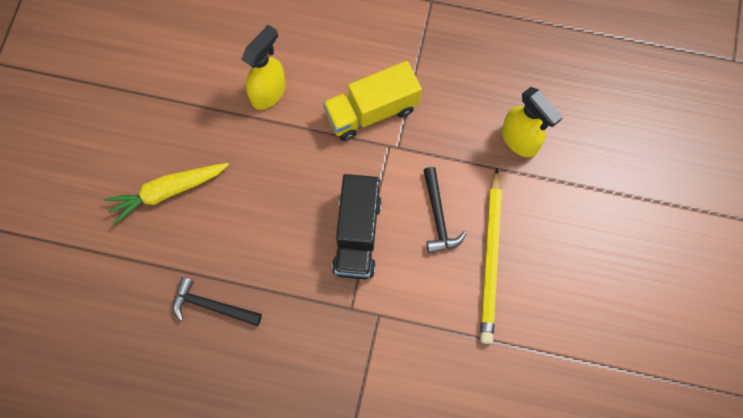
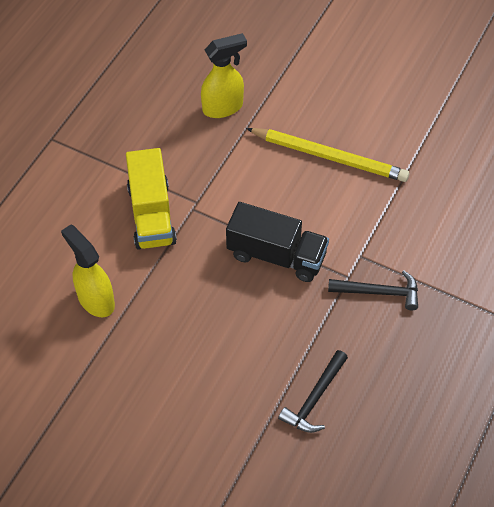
camera: 75 degrees left, 15 degrees down
(167, 192) = (176, 419): yellow carrot -> none
(438, 217) = (278, 186): black hammer -> black hammer (379, 292)

